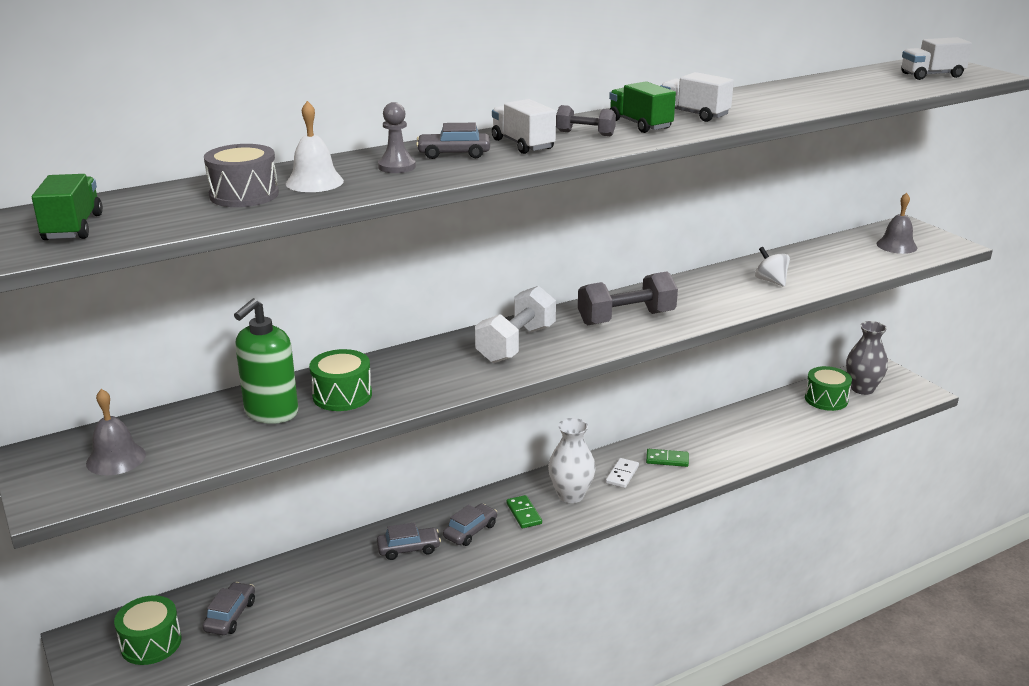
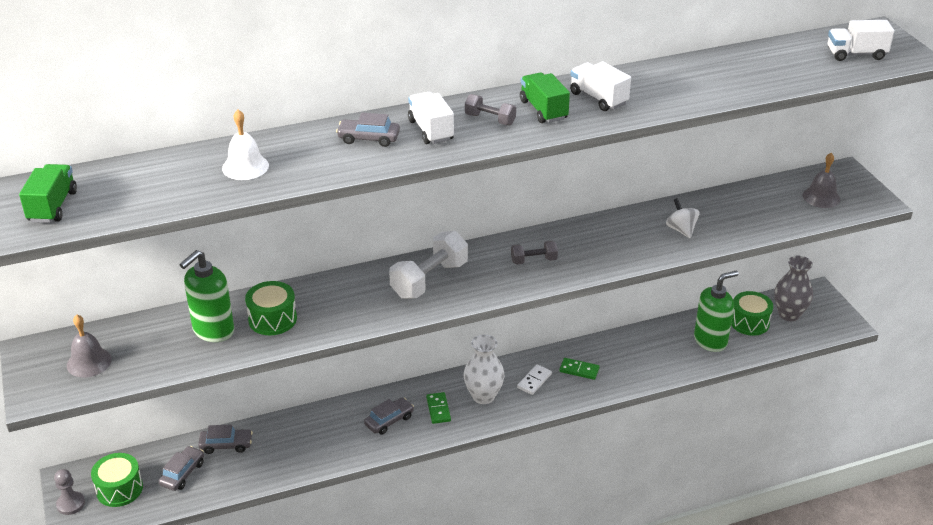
camera: 10 degrees right, 10 degrees up
(244, 195) = (187, 178): grey drum -> none
(397, 167) = (316, 152): grey pawn -> grey pawn (71, 504)
(408, 549) = (334, 431): grey car -> grey car (226, 445)
(626, 318) = (533, 260): grey dumbbell -> grey dumbbell, size x0.54
(794, 419) = (710, 341): none -> green soap dispenser

